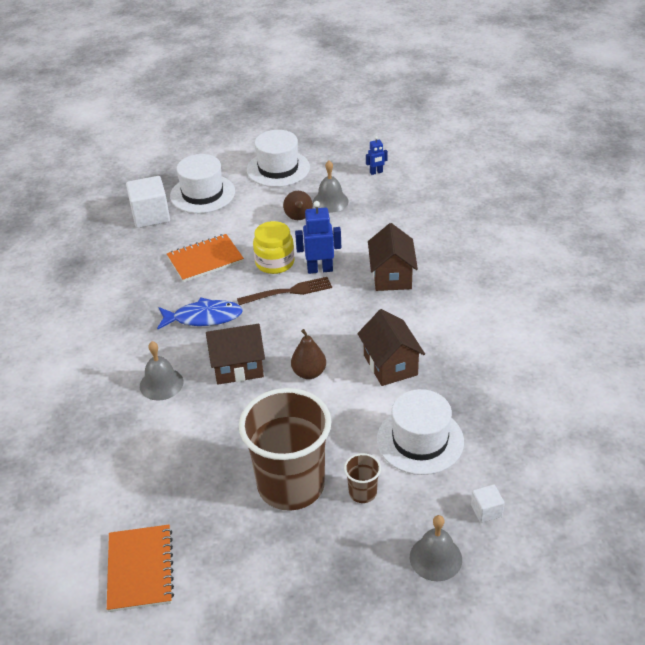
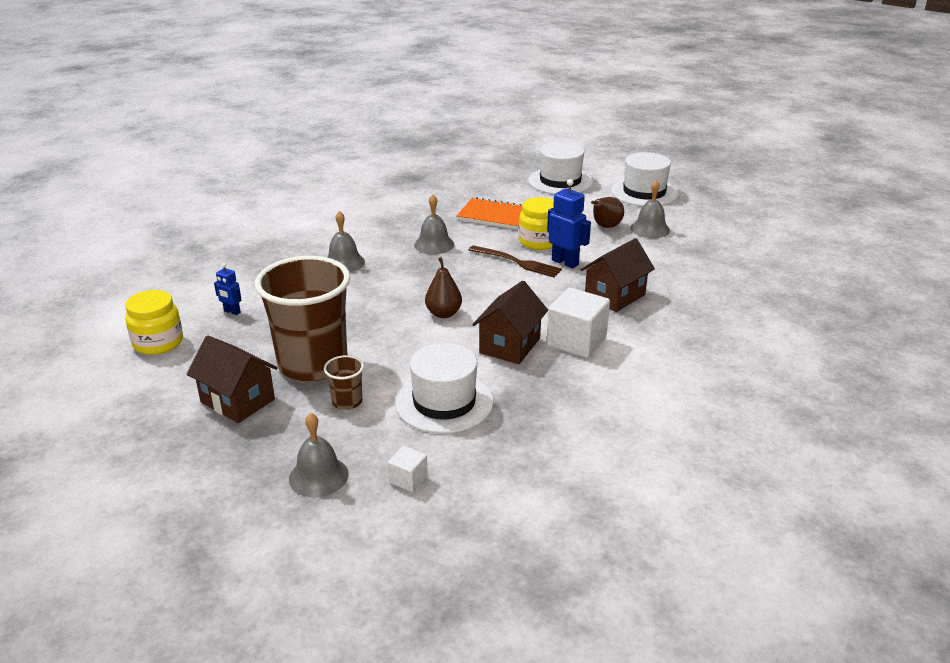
camera: 45 degrees right, 10 degrees down
(140, 569) = (158, 343): orange notebook -> yellow jar
(150, 216) = (503, 176): white cube -> white cube (576, 341)
(203, 317) = (434, 244): blue fish -> grey bell
(238, 367) = (404, 282): brown house -> brown house (237, 401)
(376, 172) = (724, 230): blue robot -> blue robot (232, 312)

